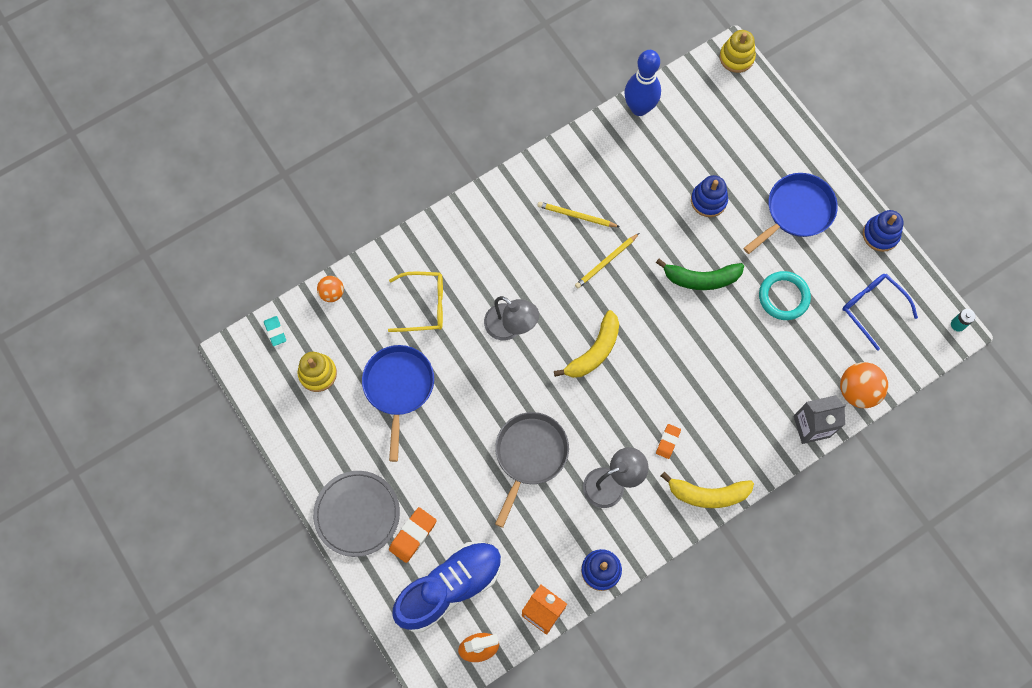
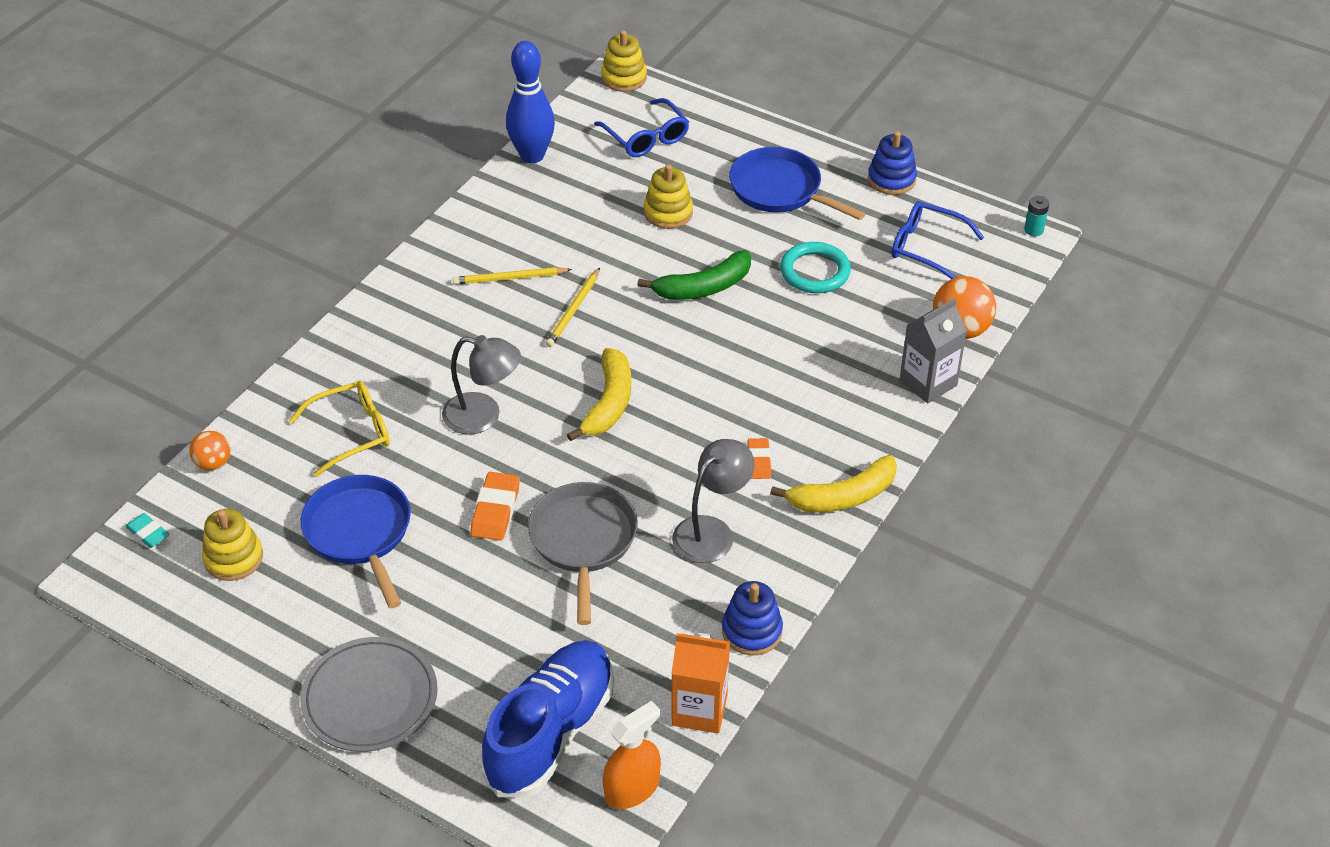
camera: 25 degrees left, 25 degrees down
(413, 535) = (465, 692): orange eraser -> orange eraser (495, 510)
(708, 200) = (668, 213): blue stacking toy -> yellow stacking toy
(726, 122) = (646, 137): none -> blue glasses
(796, 211) = (780, 190): blue pan -> blue pan turned 75 degrees counterclockwise

